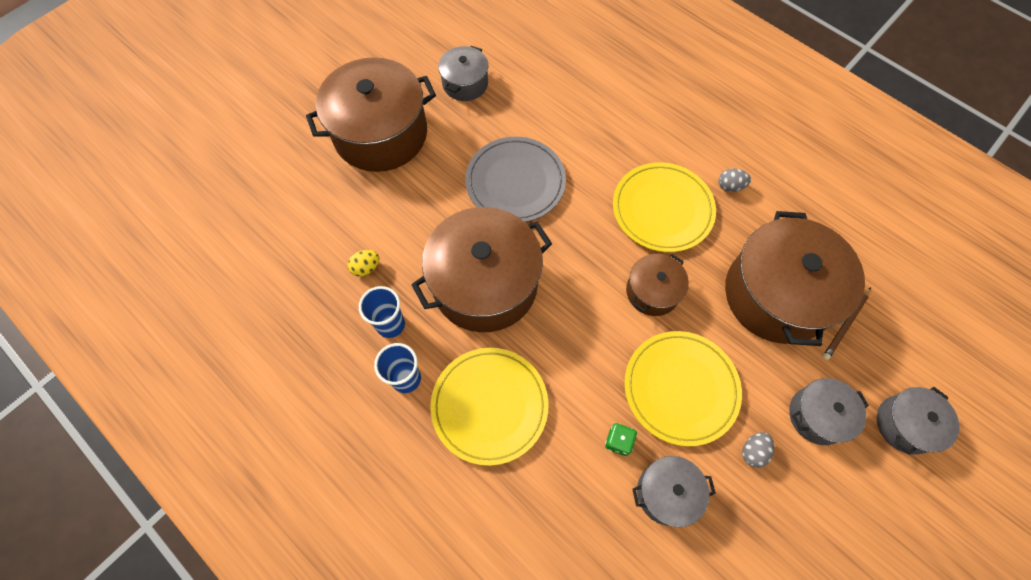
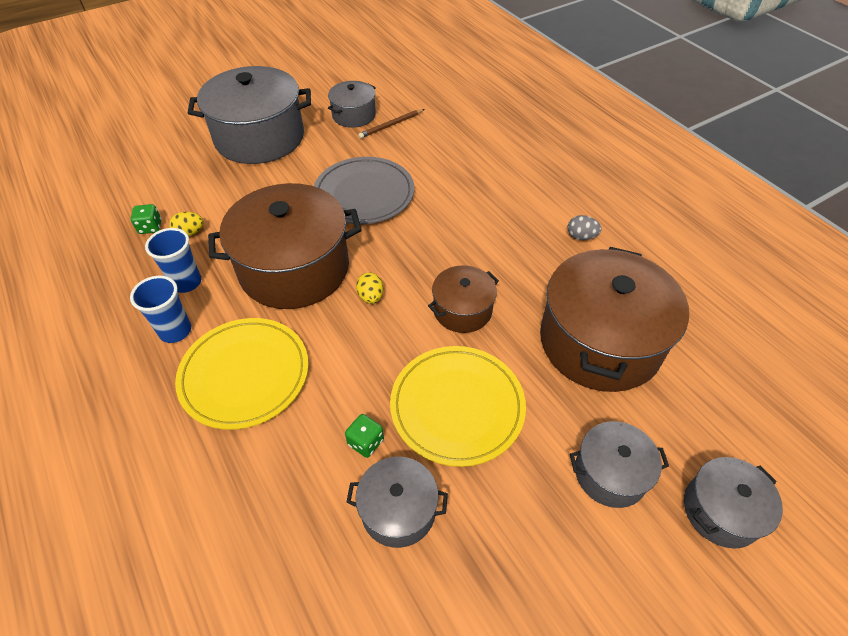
camera: 15 degrees right, 15 degrees down
(323, 270) = (150, 227): none -> green dice
(380, 133) = (259, 137): brown pot -> grey pot
(567, 298) = (371, 297): none -> yellow egg
(662, 209) = (501, 242): yellow plate -> none
(753, 451) = (518, 492): grey egg -> none
(845, 325) = (673, 388): brown pencil -> brown pencil (391, 125)

